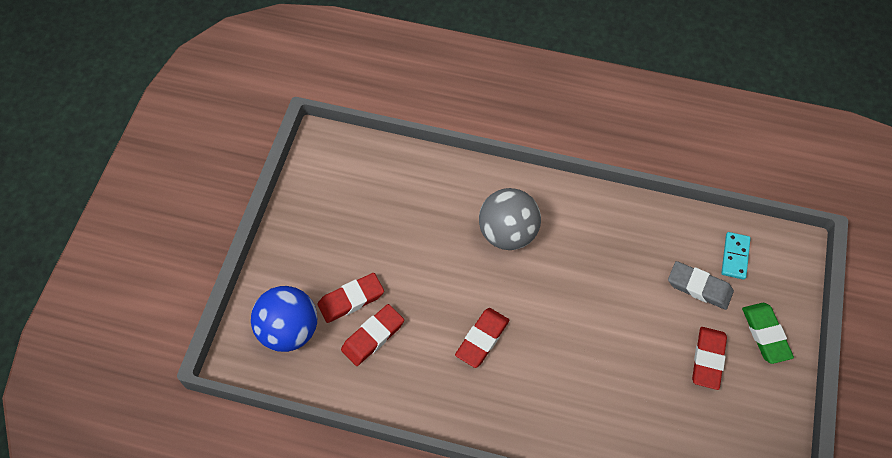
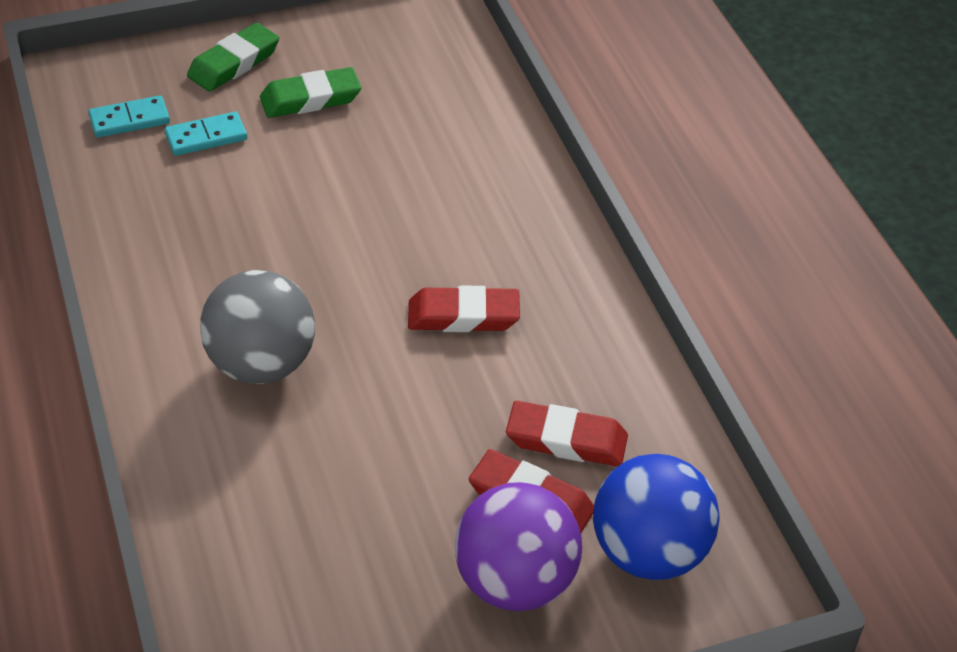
camera: 125 degrees left, 15 degrees down
(316, 267) = (515, 581): none -> purple ball
(699, 287) = (206, 137): grey eraser -> turquoise domino
(708, 359) = (310, 99): red eraser -> green eraser

